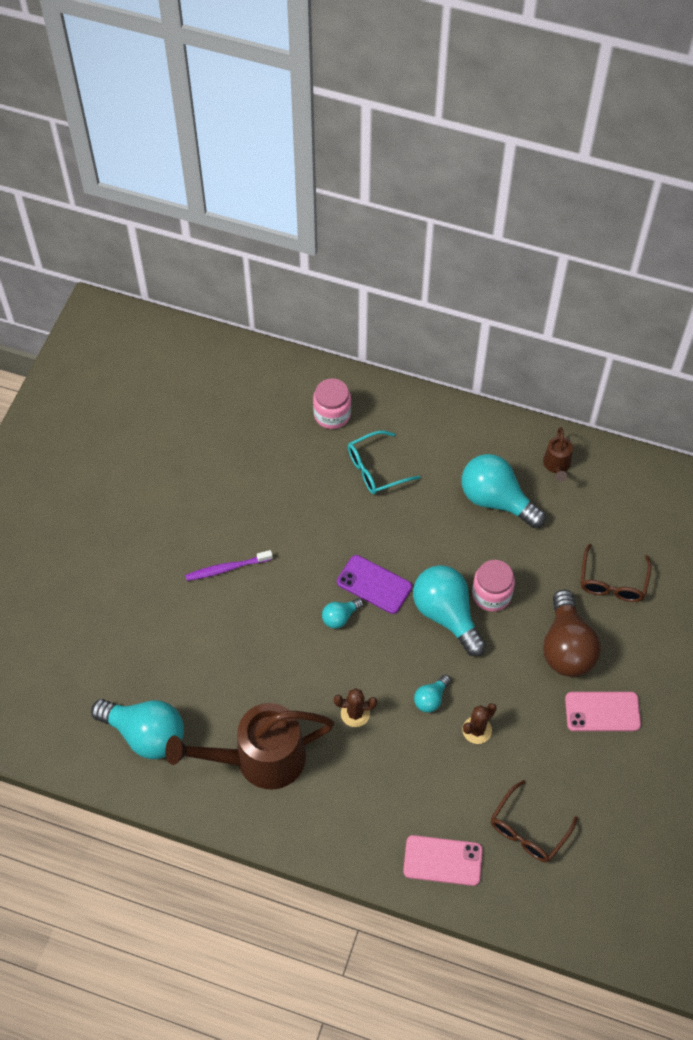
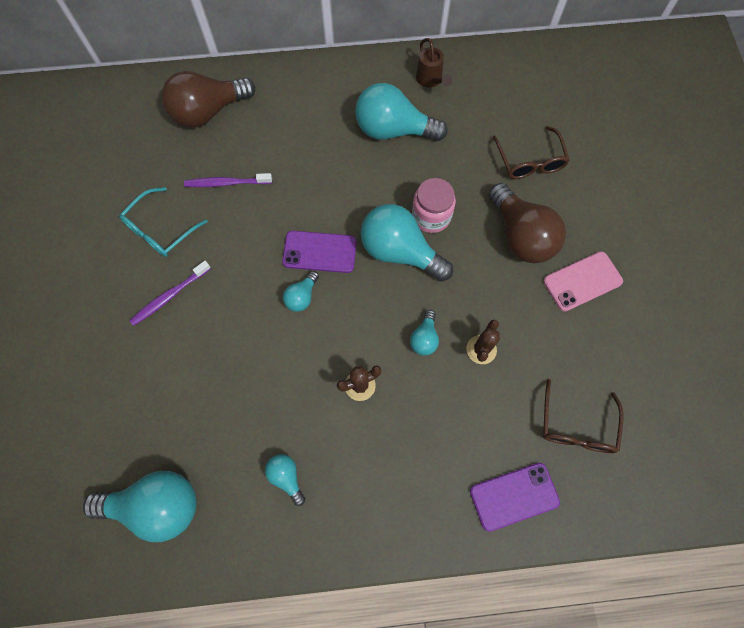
camera: 25 degrees left, 10 degrees up
(259, 759) = (286, 477): brown watering can -> turquoise light bulb
(319, 488) = (227, 183): none -> purple toothbrush
(332, 414) = (208, 112): pink jar -> brown light bulb
(376, 469) = (271, 145): turquoise glasses -> turquoise glasses (160, 230)
(442, 860) = (514, 496): pink phone -> purple phone

